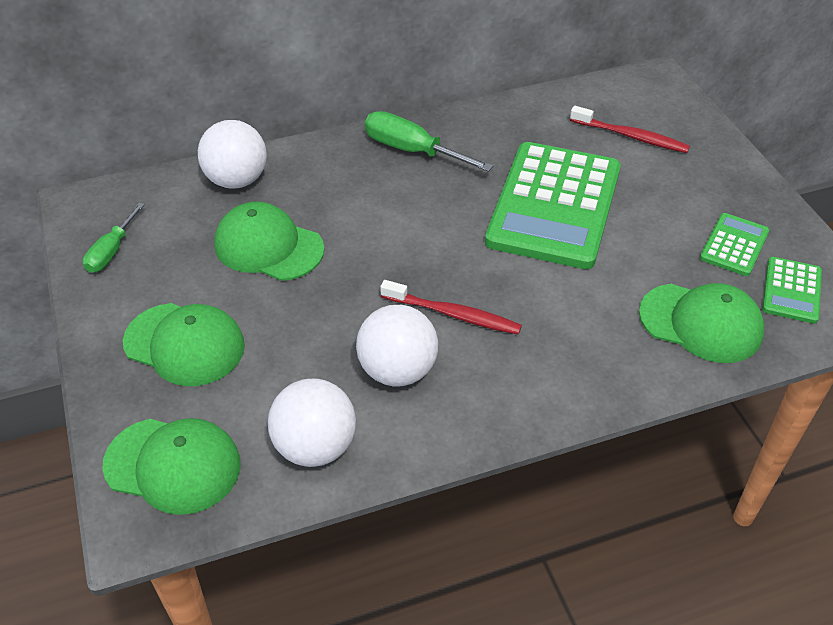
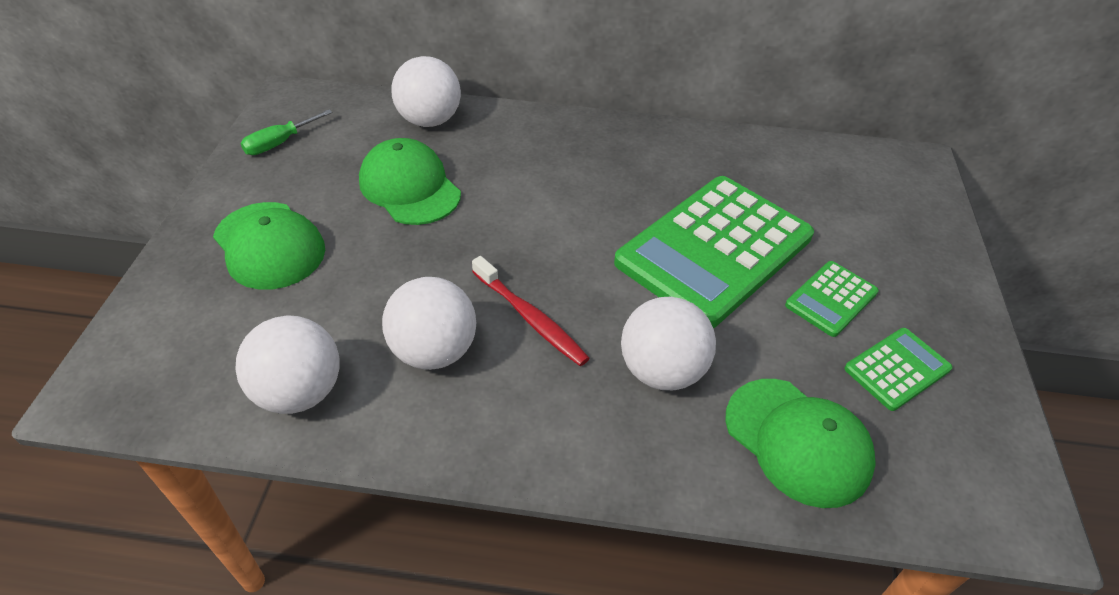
camera: 25 degrees right, 0 degrees up
(173, 465) = (168, 351): green cap -> none
(412, 150) = (608, 148): green screwdriver -> none
(578, 313) = (661, 371): none -> white ball
(631, 136) = (848, 210): red toothbrush -> none
(791, 290) = (938, 451): green calculator -> green calculator (831, 299)

